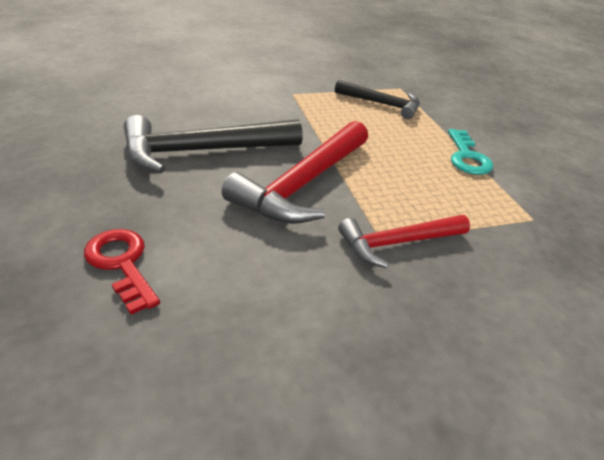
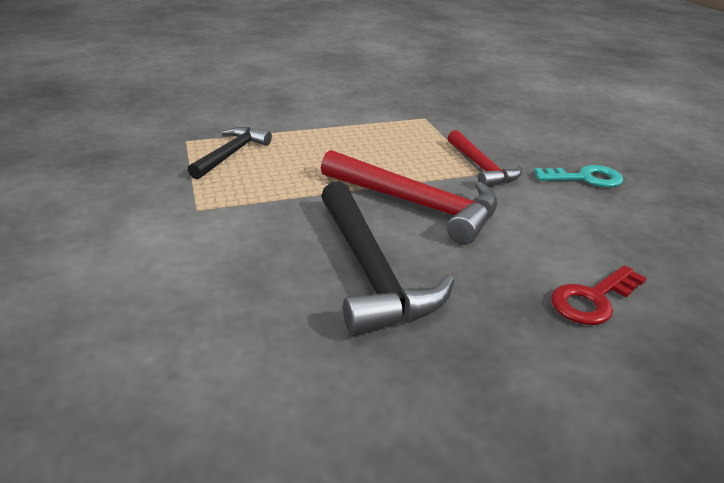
camera: 90 degrees left, 5 degrees down
(467, 157) = (341, 127): turquoise key -> turquoise key (585, 178)

